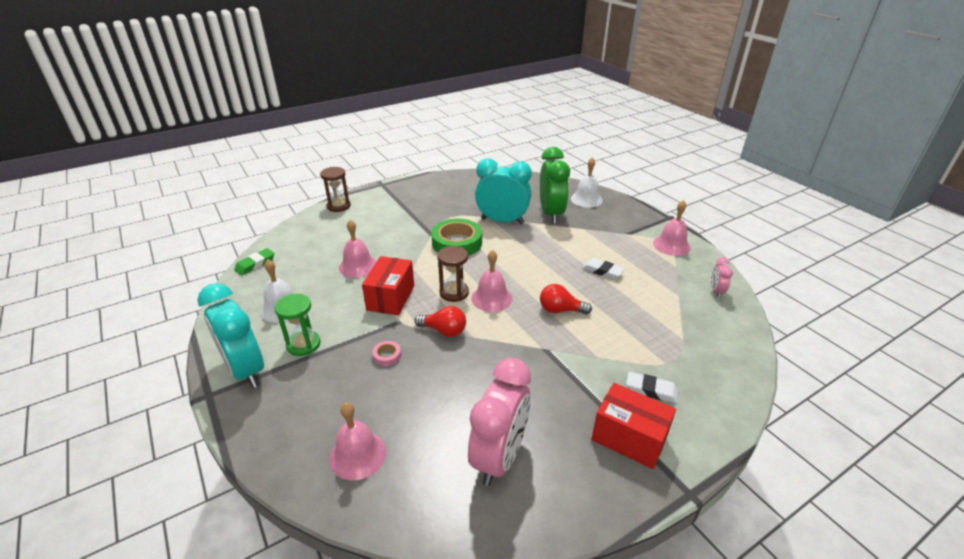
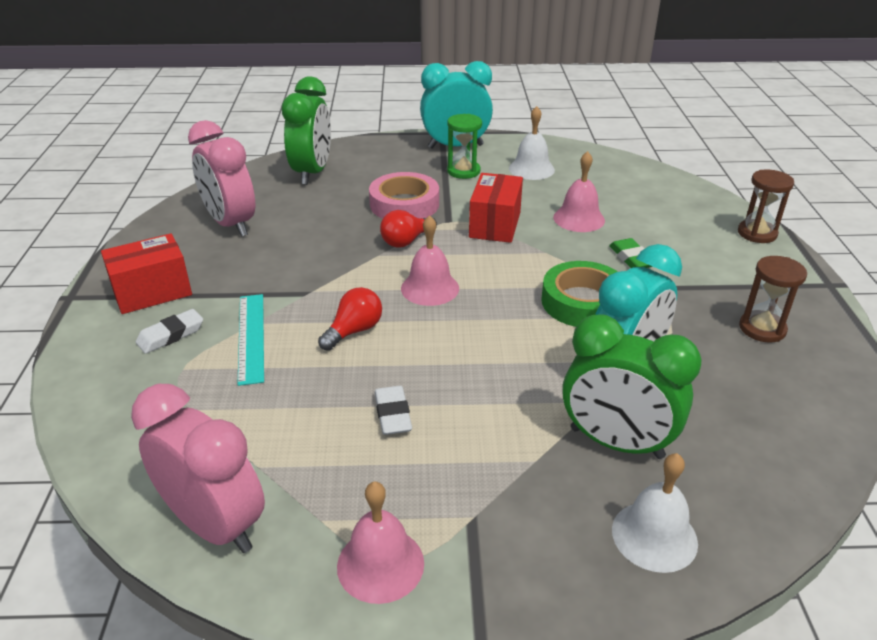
camera: 120 degrees right, 0 degrees up
(255, 264) = (629, 165): green eraser -> green eraser (631, 258)
(358, 455) = (312, 173): pink bell -> green clock
(387, 355) = (404, 204): pink tape -> pink tape, size x2.35
(390, 298) = (495, 225): red box -> red box turned 60 degrees clockwise
(454, 293) = (466, 266): brown hourglass -> brown hourglass (762, 328)
(602, 271) = (393, 414): white eraser -> white eraser turned 75 degrees counterclockwise
(610, 350) = (251, 337): none -> turquoise ruler
(716, 291) = (215, 525): pink clock -> pink clock, size x2.24

